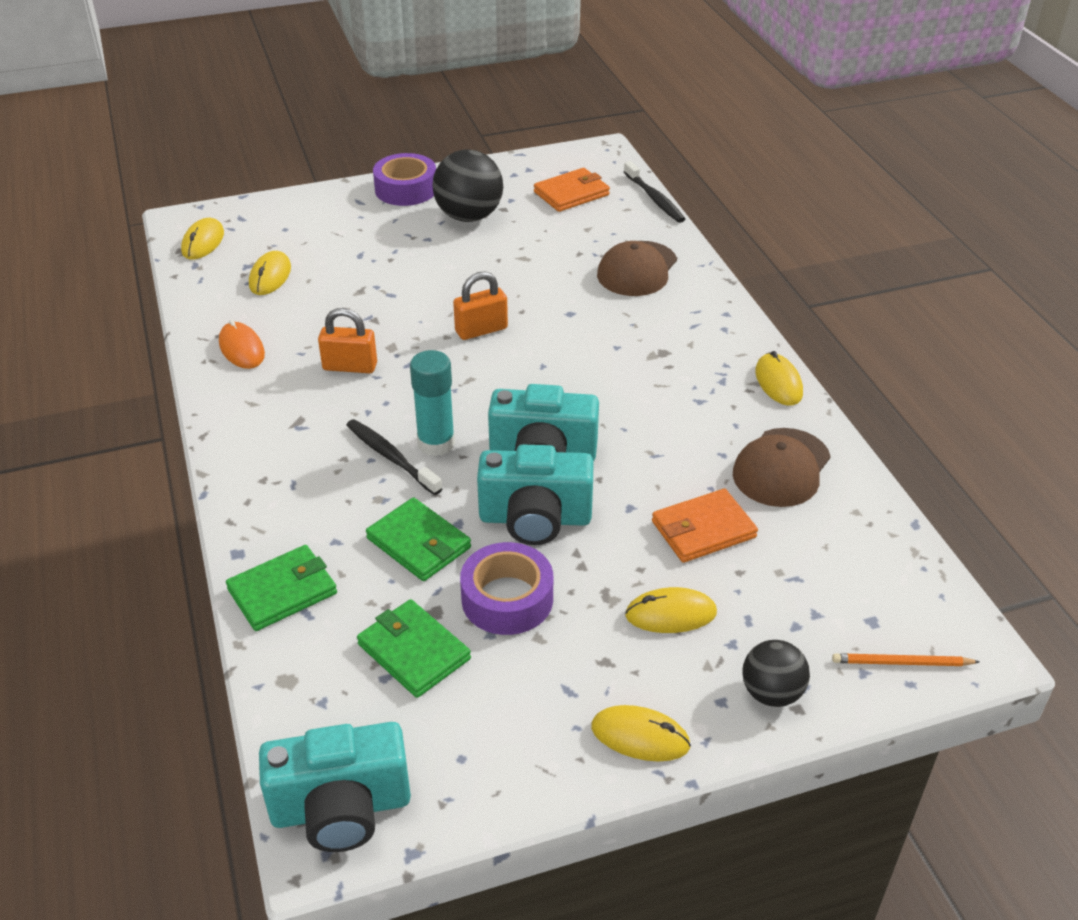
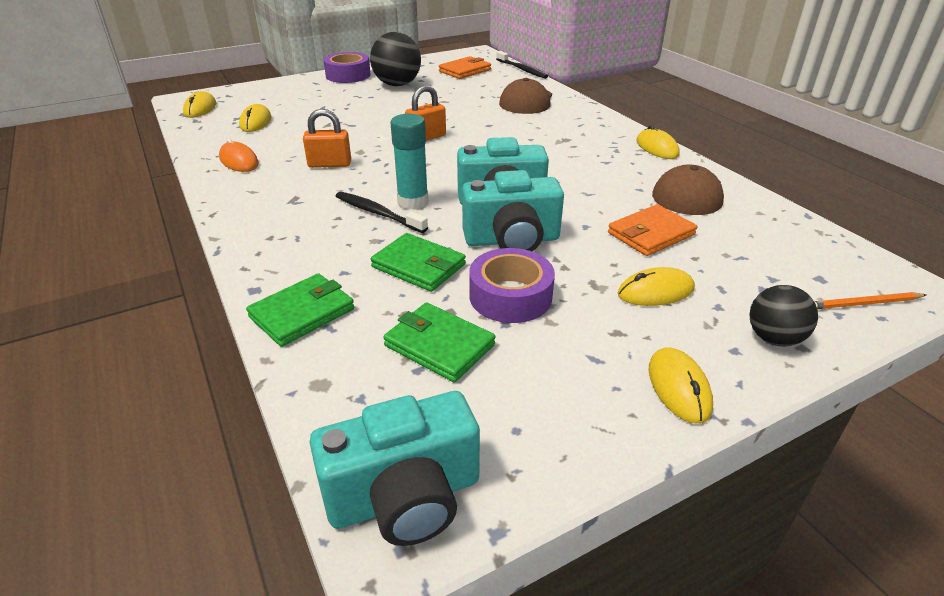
camera: 10 degrees left, 5 degrees down
(640, 736) = (679, 387): yellow mouse -> yellow mouse turned 75 degrees clockwise

